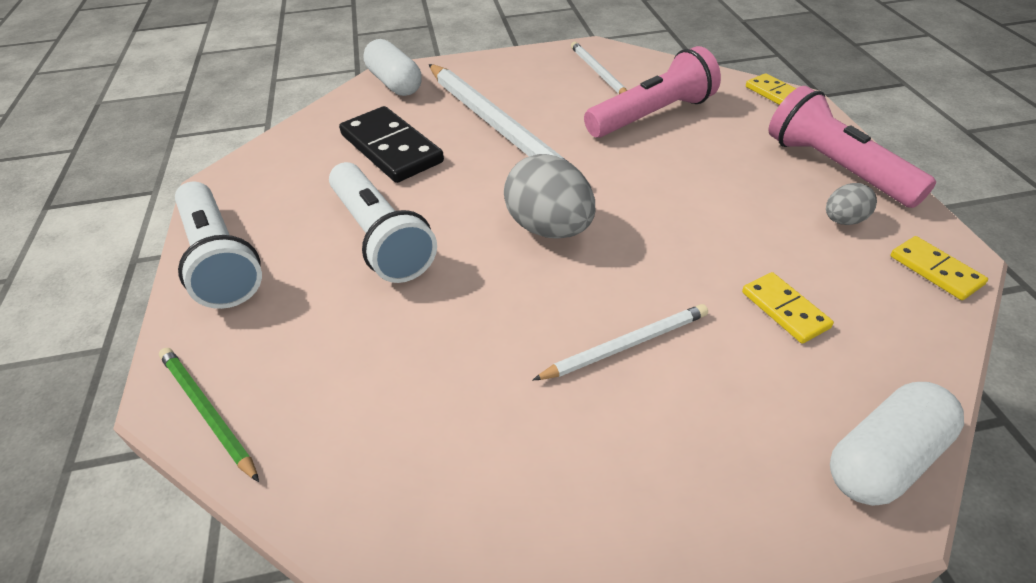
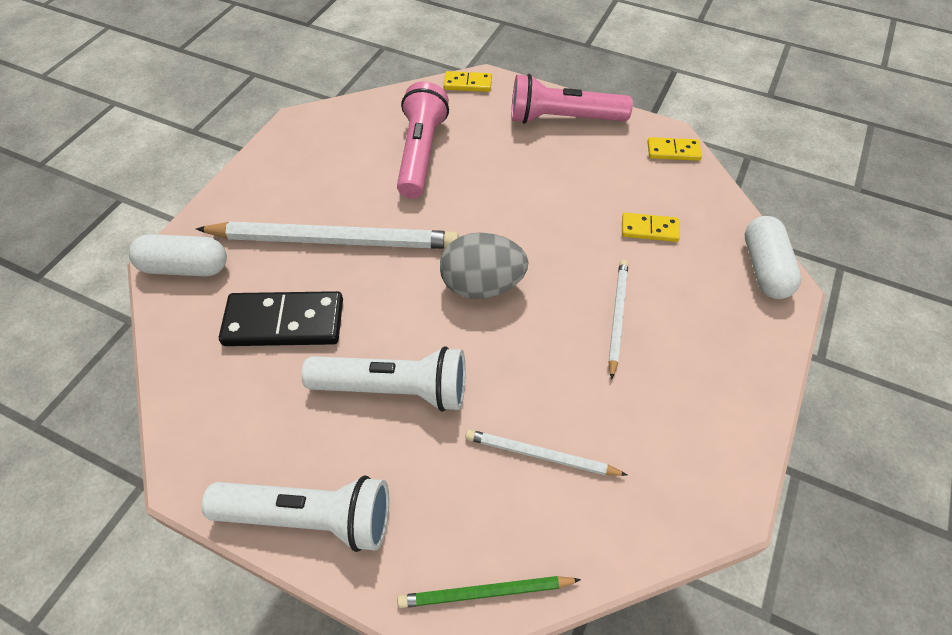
camera: 55 degrees left, 10 degrees up
(598, 72) = (334, 142): white pencil -> white pencil (540, 455)
(843, 220) = (607, 152): grey egg -> none

